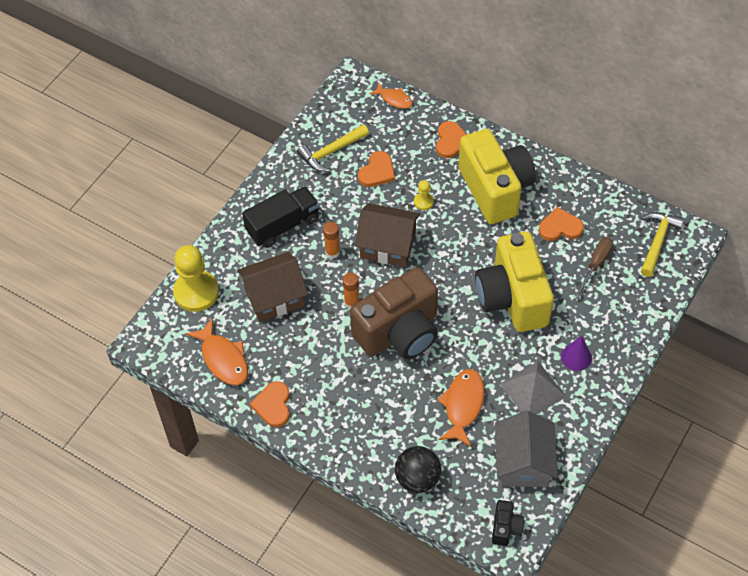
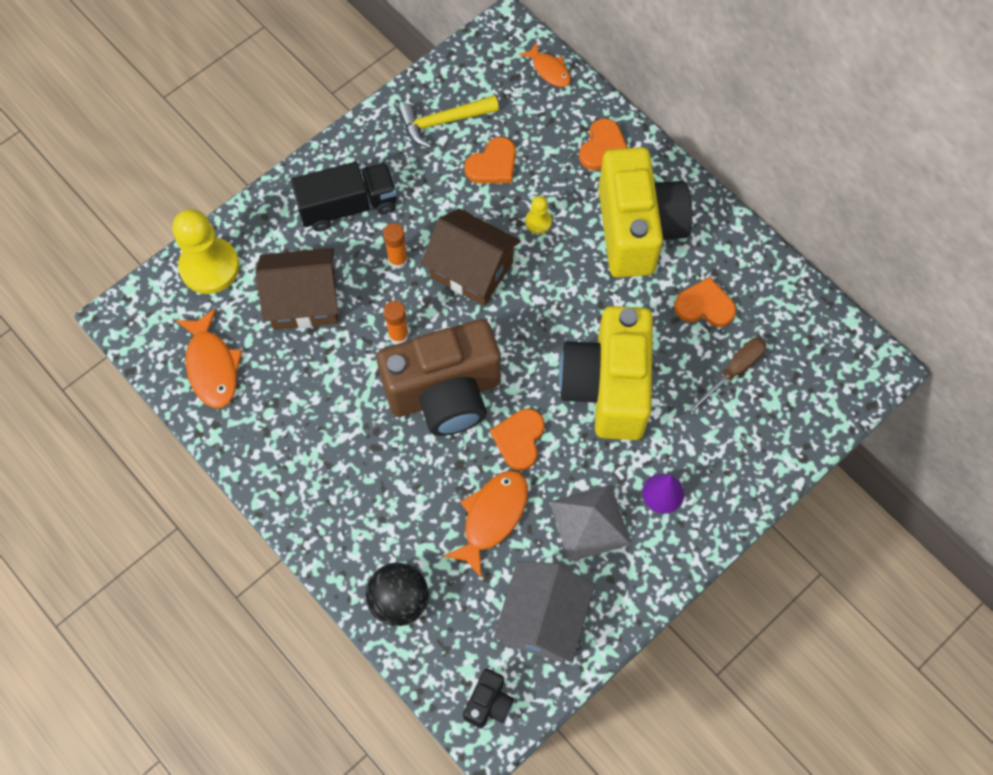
camera: 15 degrees right, 10 degrees up
(273, 405) = (252, 447): orange heart -> orange heart (519, 439)
(657, 242) = (828, 361): yellow hammer -> none

